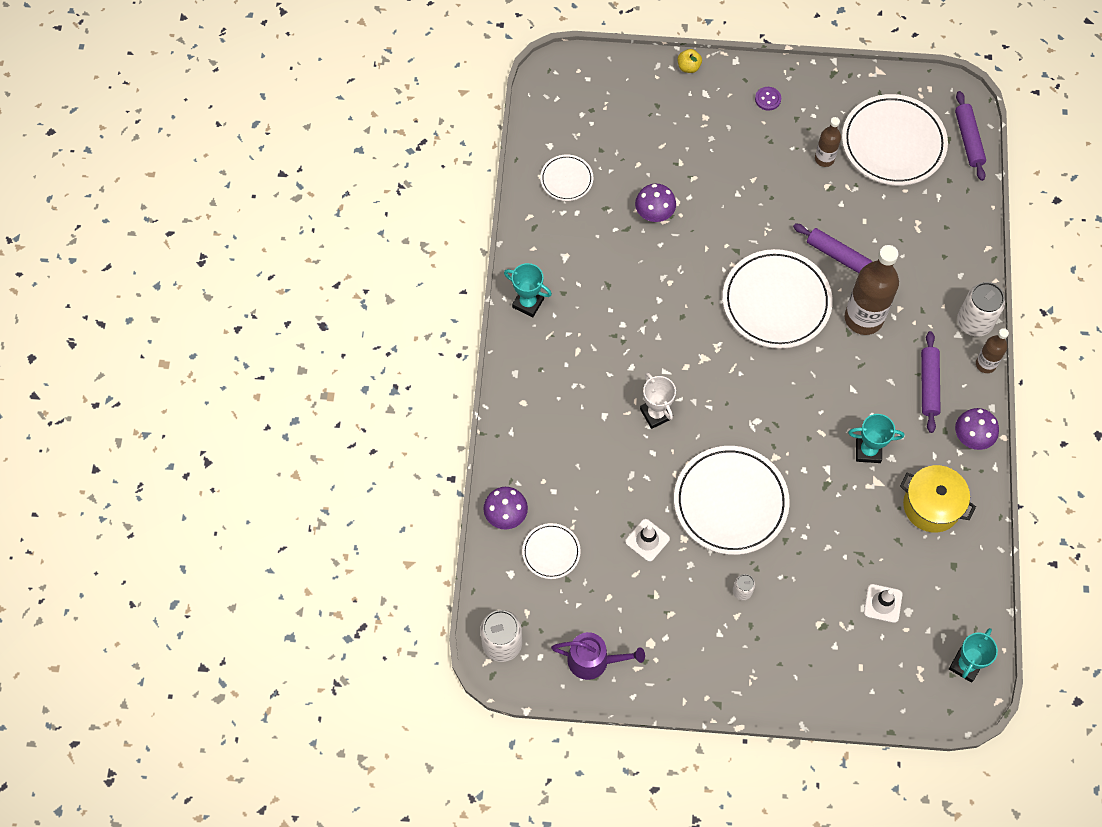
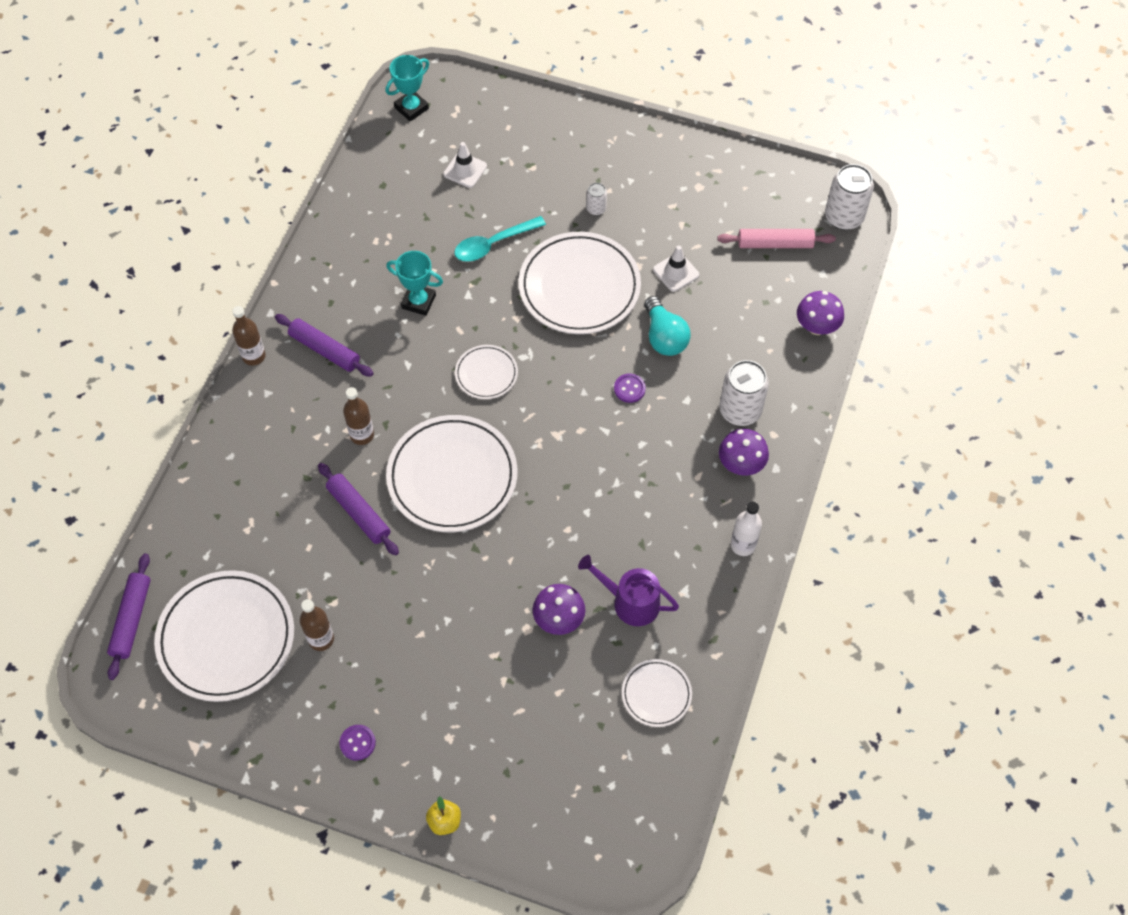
camera: 165 degrees left, 5 degrees down
(528, 303) = (743, 545): turquoise trophy -> white bottle
(551, 552) = (777, 283): white plate -> white plate (486, 374)
(562, 595) = (775, 244): none -> pink rolling pin
(593, 660) = (758, 185): purple watering can -> purple watering can (630, 602)
(640, 471) = (664, 337): none -> turquoise light bulb
(656, 414) = (629, 389): white trophy -> purple button
(824, 527) = (493, 244): none -> turquoise spoon
(863, 318) = (362, 435): brown bottle -> brown bottle, size x0.53
(928, 385) = (325, 350): purple rolling pin -> purple rolling pin turned 75 degrees counterclockwise
(931, 506) = (378, 239): yellow pot -> none
(972, 437) = (306, 290): purple mushroom -> purple mushroom (741, 464)
(974, 322) = (242, 402): white can -> white can (740, 410)

